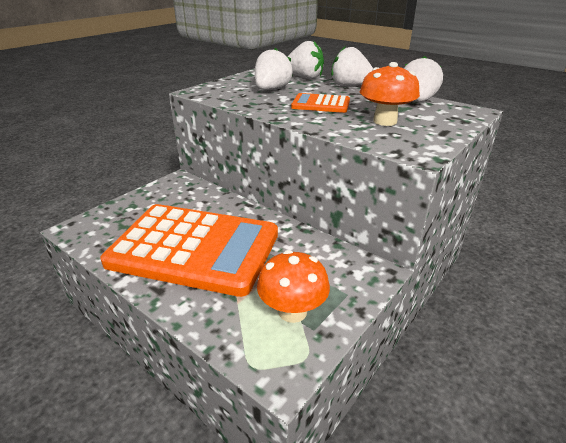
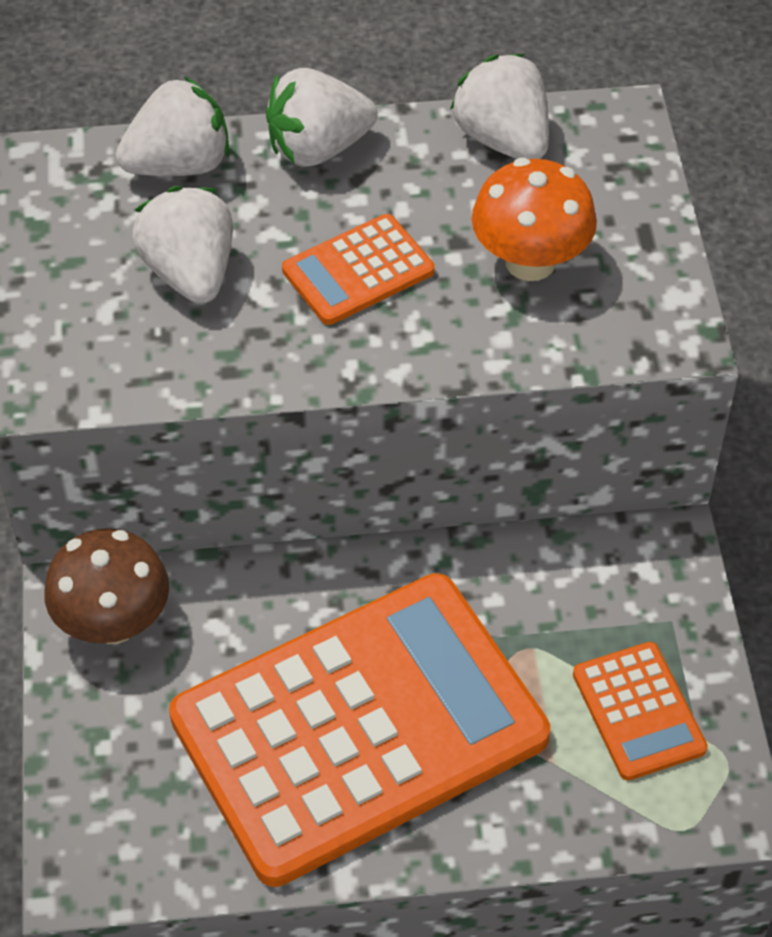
camera: 45 degrees left, 20 degrees up
(178, 188) = (113, 622): none -> brown mushroom
(292, 311) = (638, 711): orange mushroom -> orange calculator

